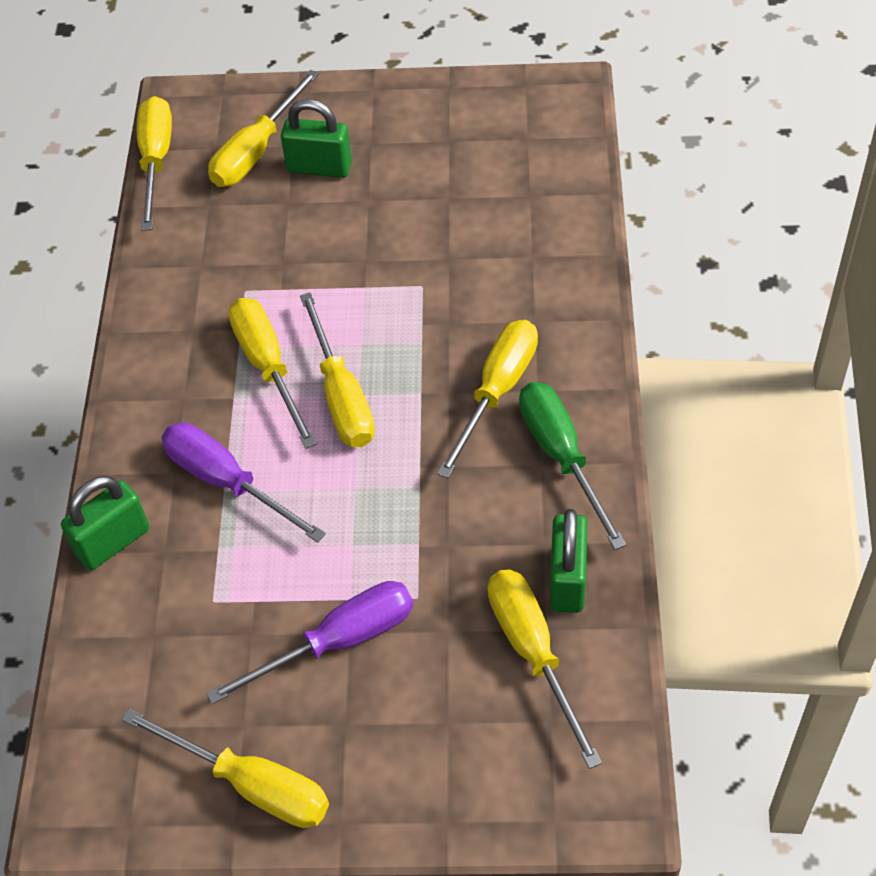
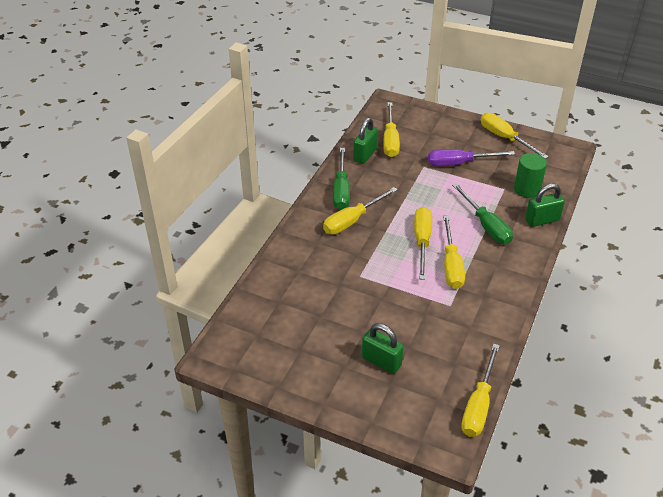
camera: 160 degrees left, 10 degrees down
(161, 620) = (527, 189): none -> green cylinder
(227, 482) = (486, 226): purple screwdriver -> green screwdriver
(256, 151) = (414, 387): yellow screwdriver -> none

